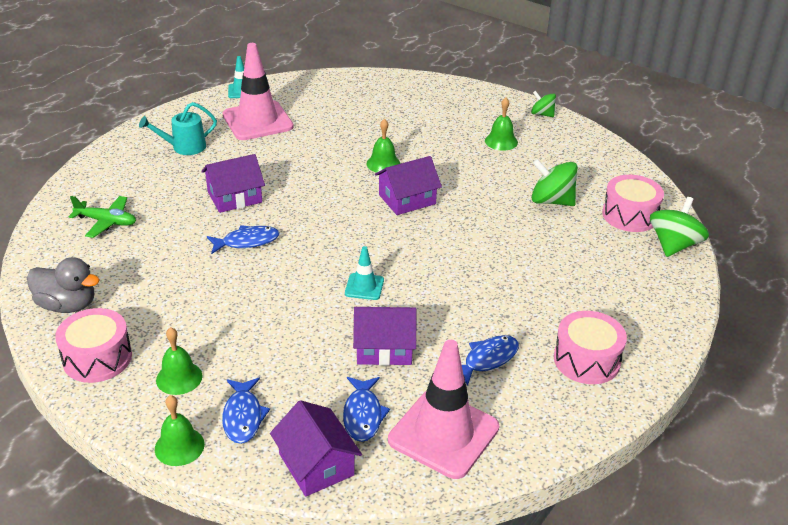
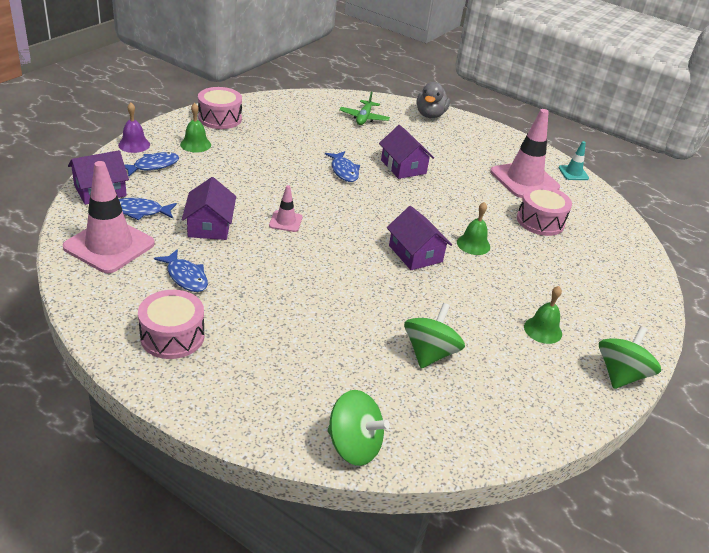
camera: 85 degrees right, 0 degrees up
(67, 305) = (272, 108): grey duck -> grey duck (430, 115)
(179, 446) = (134, 144): green bell -> purple bell
(184, 147) = (470, 146): turquoise watering can -> none
(243, 416) = (153, 166): blue fish -> blue fish turned 150 degrees clockwise
(364, 287) = (285, 221): turquoise traffic cone -> pink traffic cone
(542, 114) = (621, 374): green spinning top -> green spinning top, size x1.65
(630, 215) = (411, 416): pink drum -> pink drum (540, 221)

